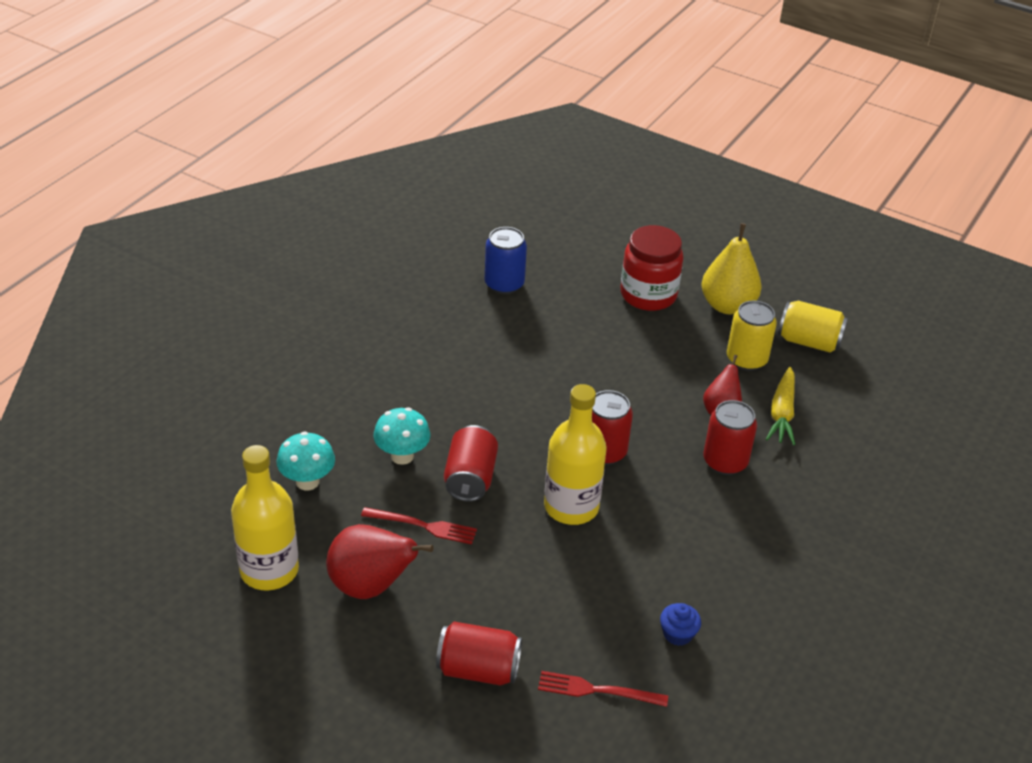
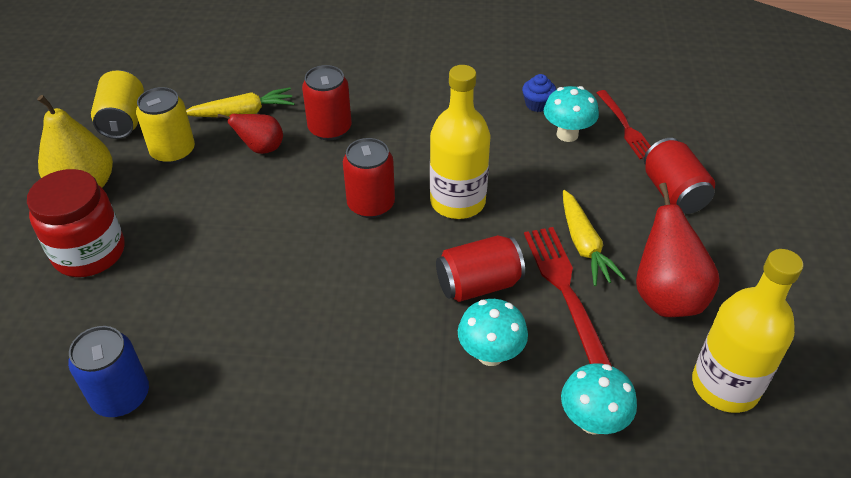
camera: 115 degrees left, 5 degrees up
(423, 526) = (566, 292): red fork -> red fork, size x1.50
(462, 564) = (584, 245): none -> yellow carrot
(614, 633) = (567, 134): none -> turquoise mushroom

